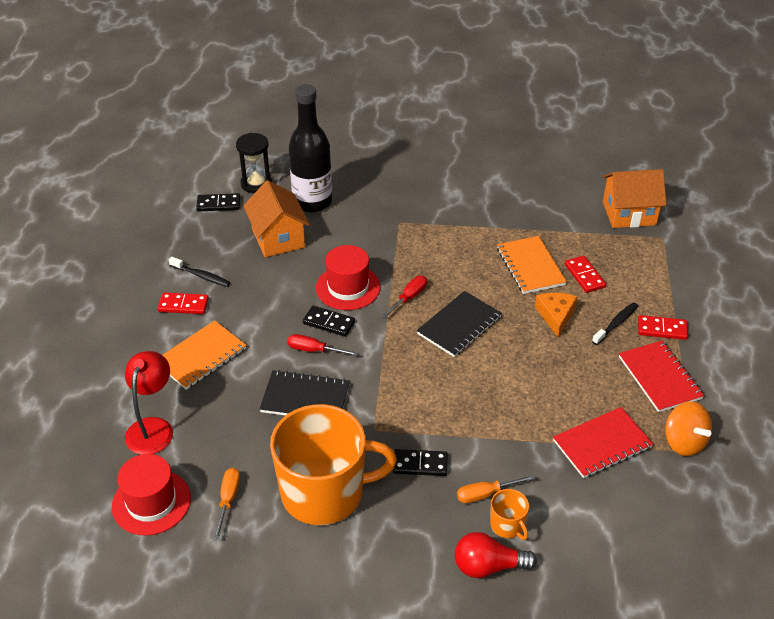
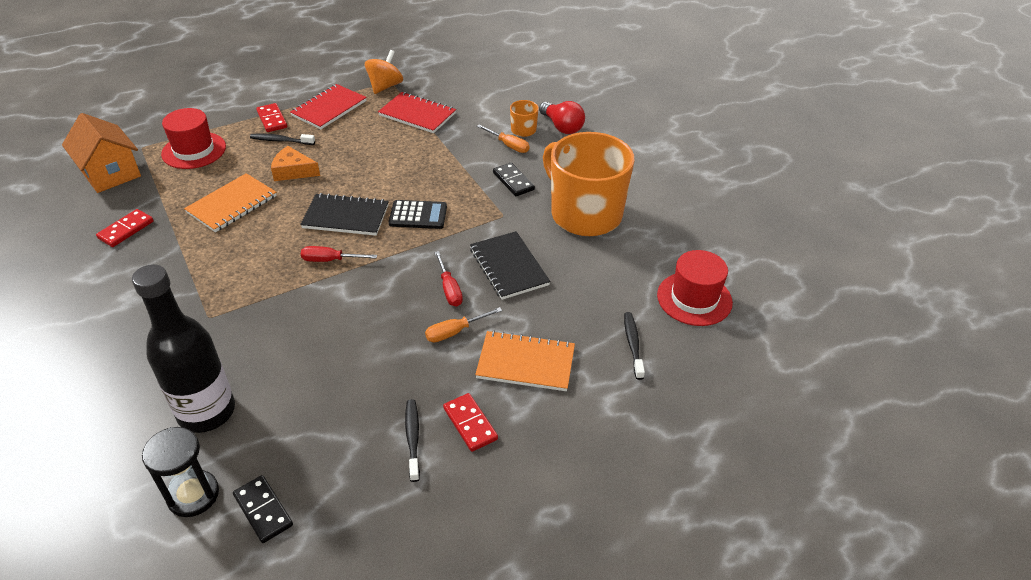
camera: 125 degrees left, 0 degrees up
(153, 427) = (633, 344): red lamp -> black toothbrush
(228, 500) = (644, 258): orange screwdriver -> orange screwdriver (455, 332)
(278, 238) = (299, 406): orange house -> none
(329, 323) = (406, 297): black domino -> none
(348, 287) = (345, 307): red hat -> red hat (194, 150)
(423, 371) = (418, 215): none -> black calculator
(555, 316) = (293, 171): orange cheese -> orange cheese turned 45 degrees clockwise
(584, 276) = (226, 172): red domino -> red domino (126, 230)

